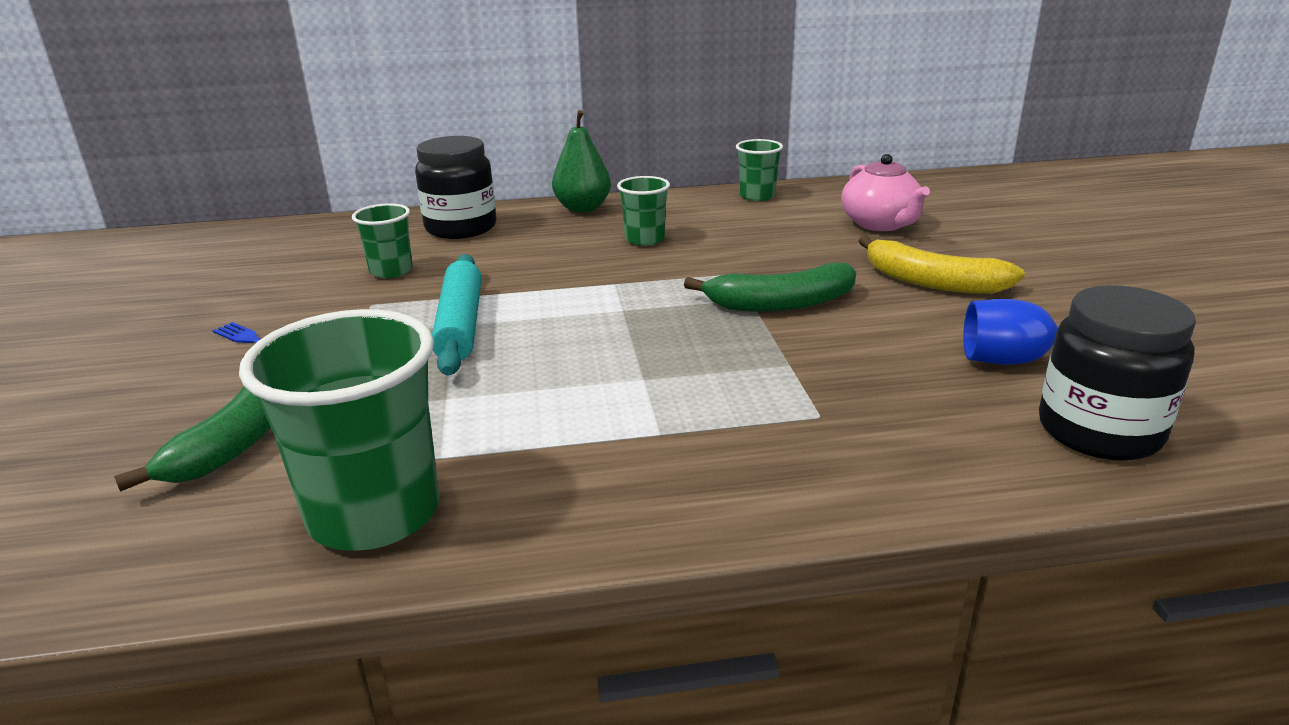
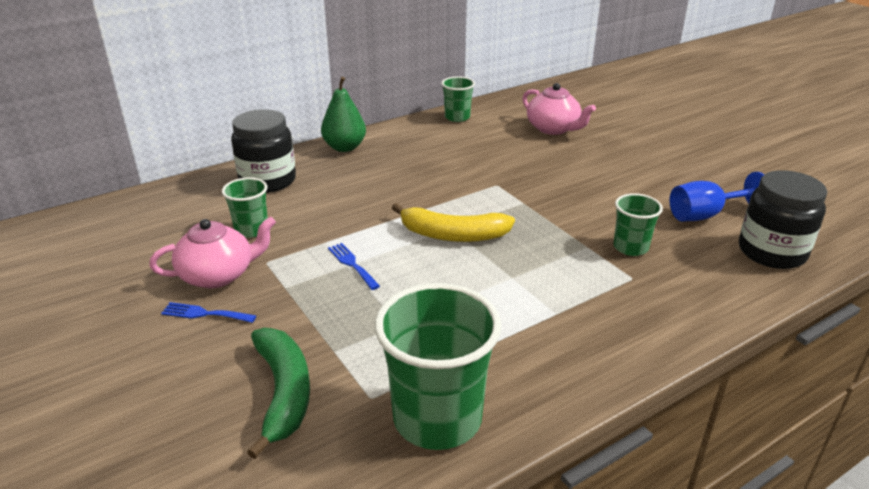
camera: 25 degrees left, 5 degrees up
(309, 307) = (218, 275): none -> pink teapot
(461, 325) = (352, 264): turquoise rolling pin -> blue fork
(645, 239) = (414, 167): green cup -> green cup (630, 247)
(781, 303) = (545, 202): green banana -> none
(931, 282) = (617, 169): yellow banana -> yellow banana (453, 235)

